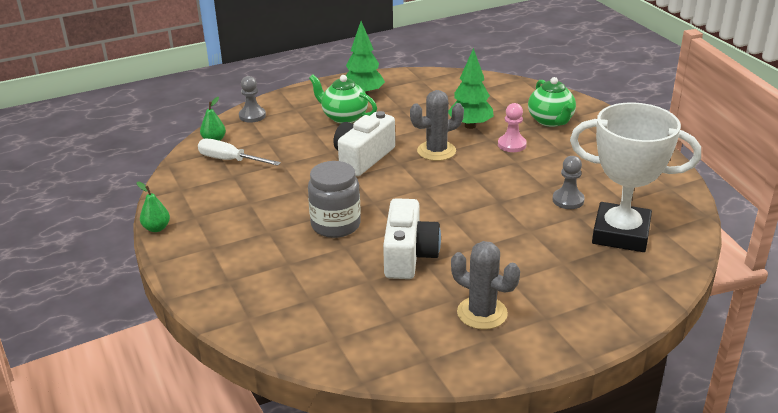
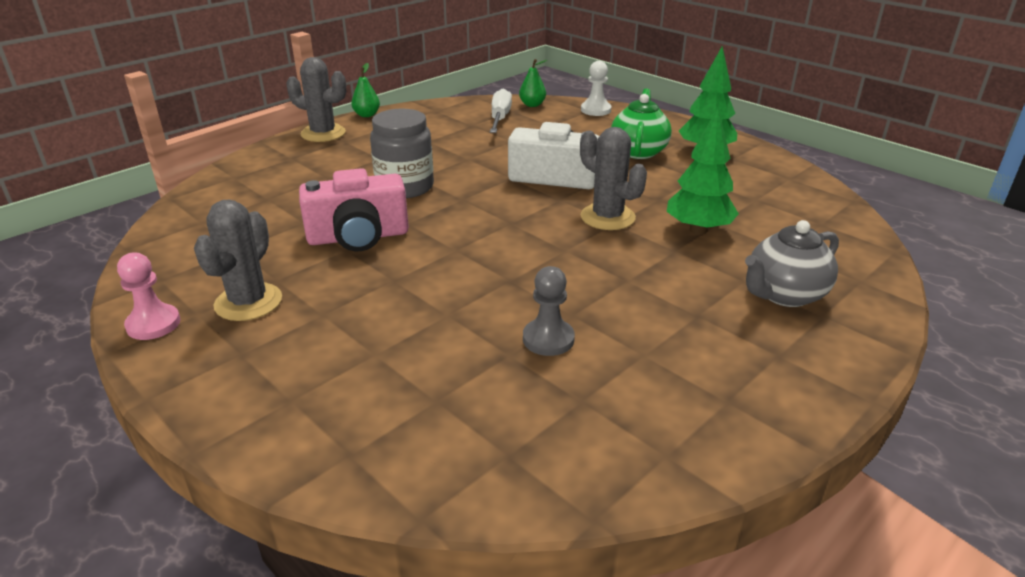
camera: 70 degrees right, 0 degrees up
(183, 258) = (323, 133): none -> grey cactus
(252, 116) = (595, 110): grey pawn -> white pawn
(409, 256) = (358, 237): white camera -> pink camera
(512, 145) = (674, 269): pink pawn -> pink pawn (153, 324)
(551, 121) = (784, 294): green teapot -> grey teapot
(620, 234) = (476, 404): white trophy -> none

